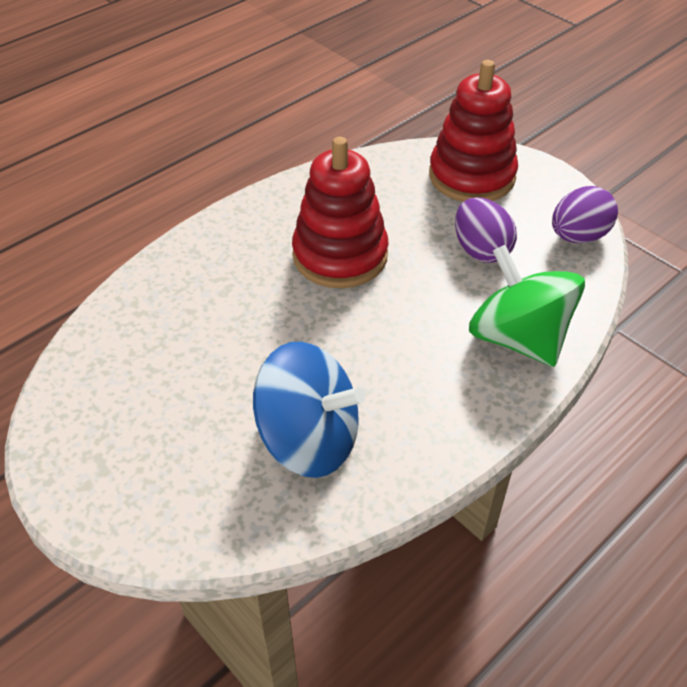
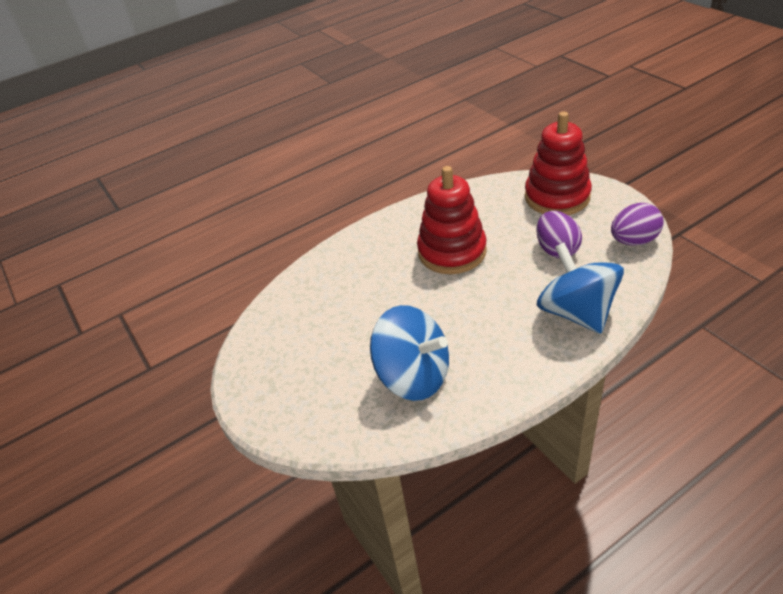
camera: 15 degrees right, 5 degrees down
(518, 338) = (576, 312): green spinning top -> blue spinning top

